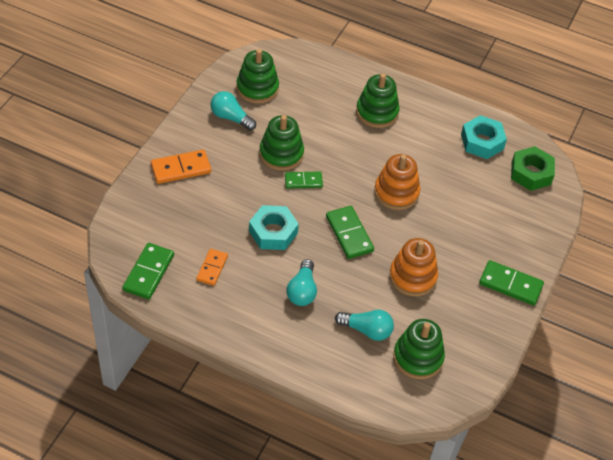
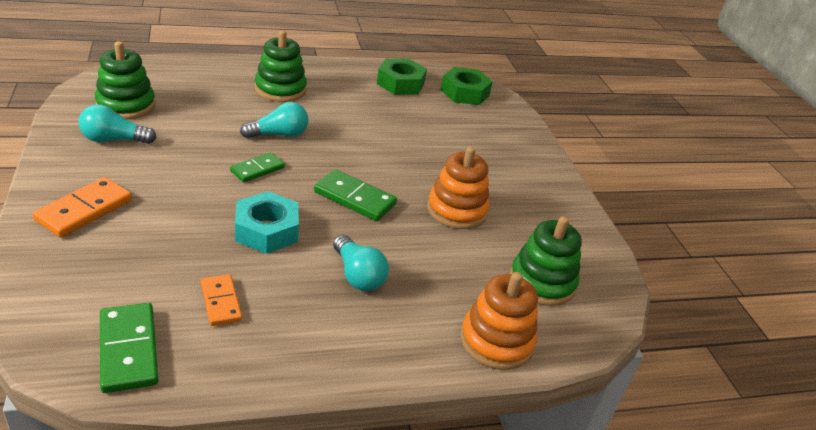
camera: 40 degrees left, 15 degrees down
(281, 154) = (208, 153): green stacking toy -> none
(367, 330) = (466, 281): turquoise light bulb -> turquoise light bulb (279, 135)
(396, 192) = (365, 146): orange stacking toy -> orange stacking toy (496, 341)
(482, 142) = (400, 83): turquoise nut -> green nut
(510, 285) = (545, 180): green domino -> none

